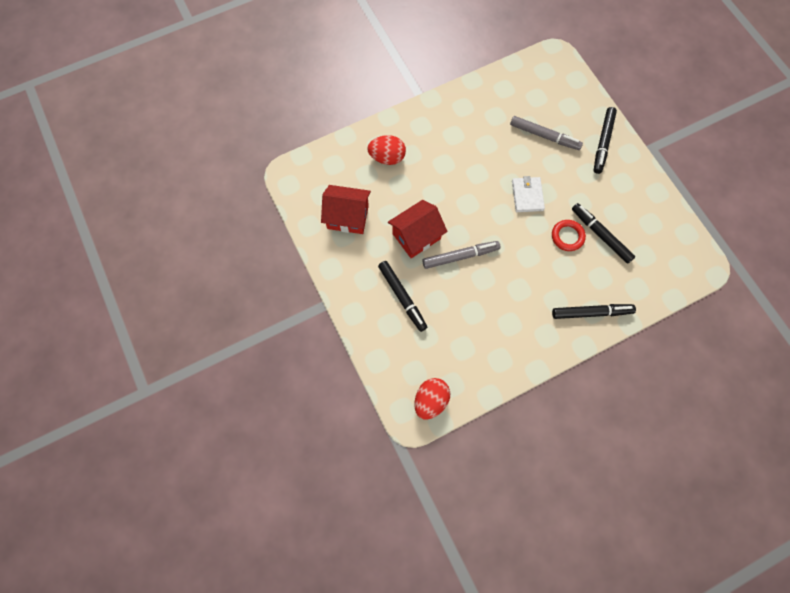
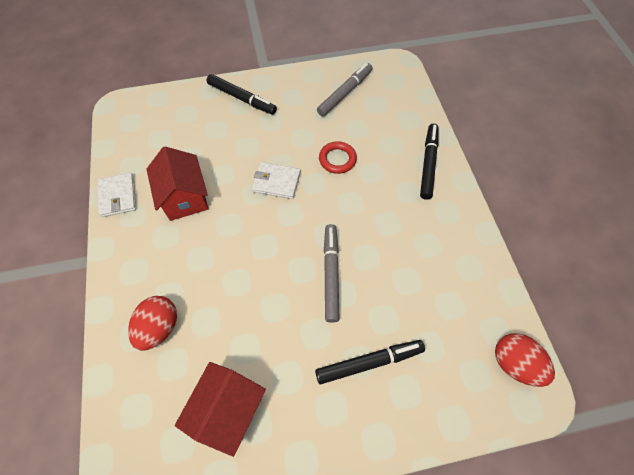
camera: 75 degrees left, 10 degrees down
(416, 236) = (288, 320): red house -> red house (185, 197)
(474, 91) = (118, 196): none -> white wallet
(544, 136) = (210, 145): grey marker -> grey marker (345, 93)
(600, 235) = (344, 131): black marker -> none

